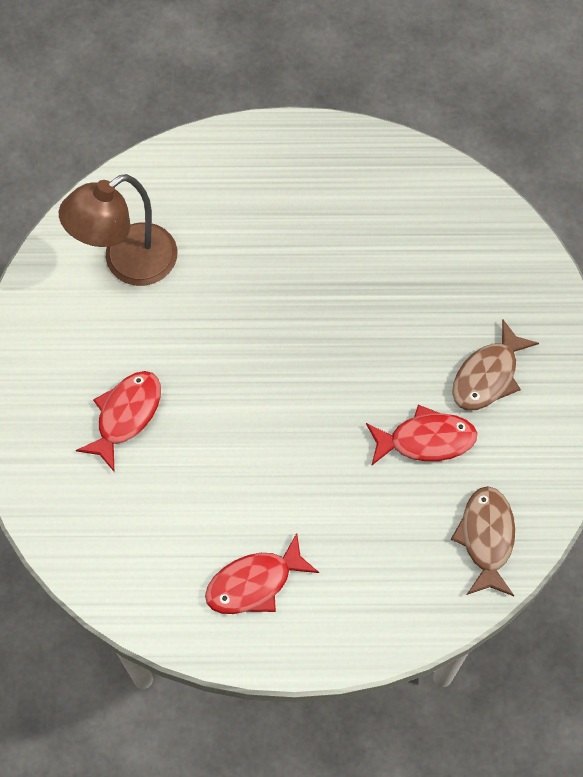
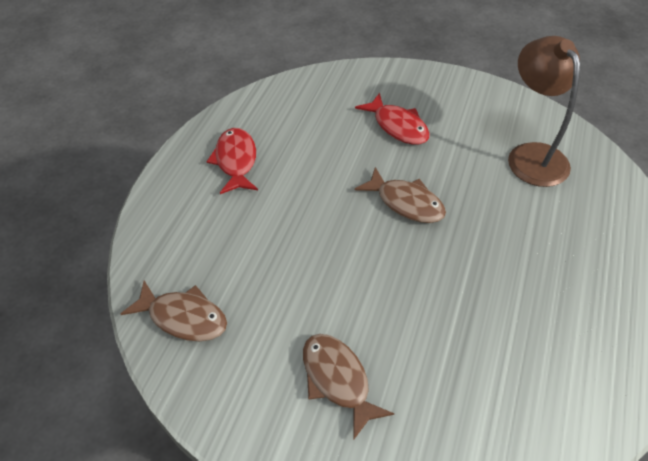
camera: 110 degrees right, 15 degrees down
(251, 374) = (406, 203): none -> brown fish
(426, 440) = (295, 304): red fish -> none

